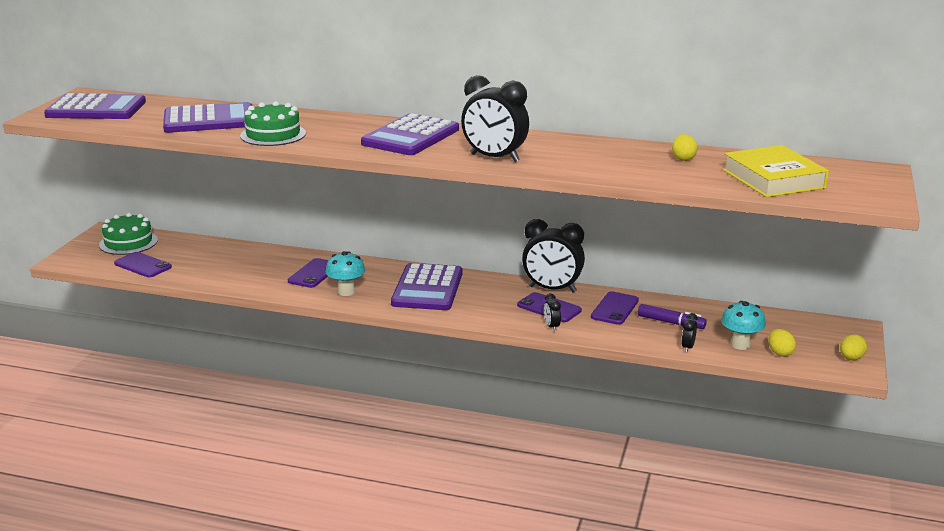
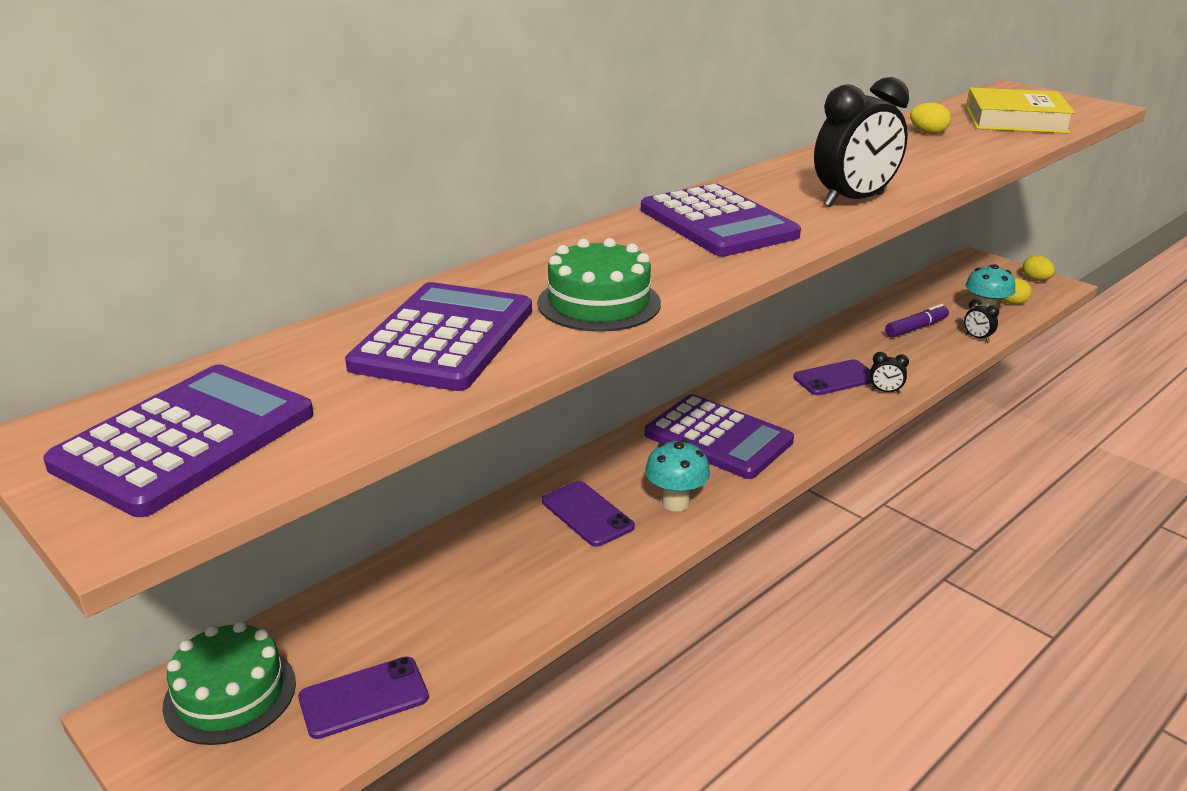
camera: 60 degrees left, 5 degrees up
(552, 289) = (787, 362): black clock -> none
(614, 309) = (863, 344): purple phone -> none

